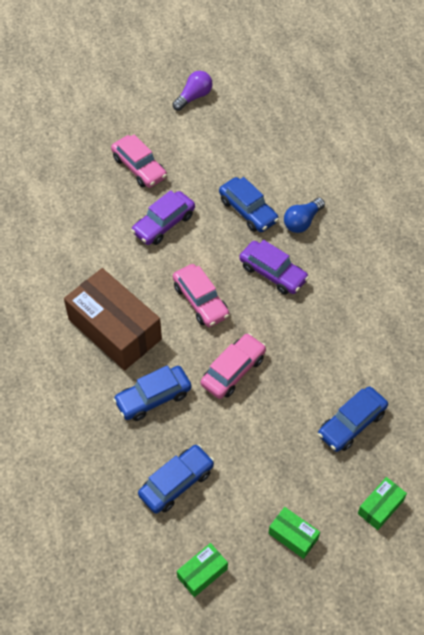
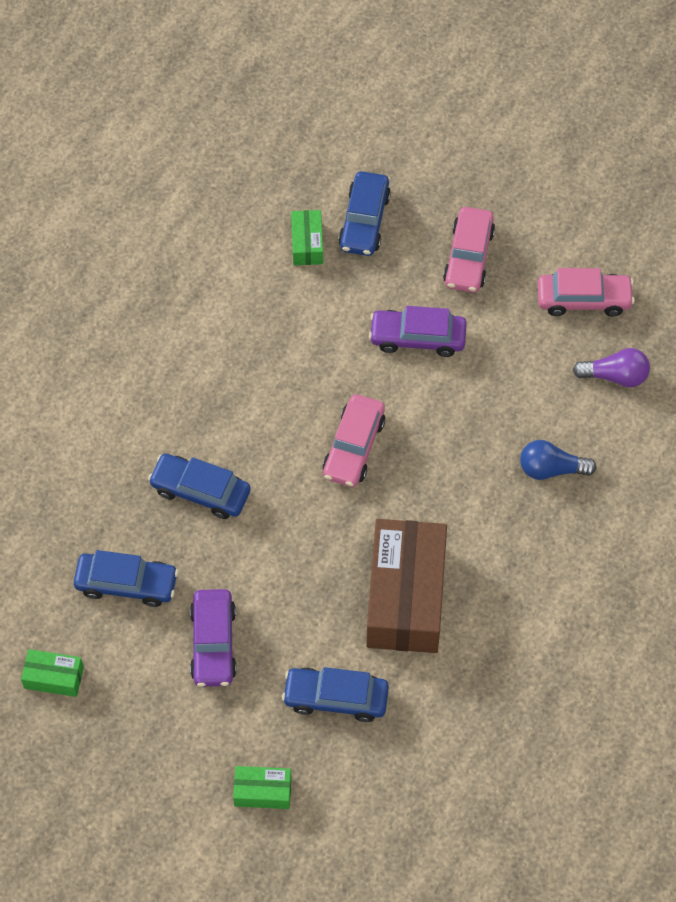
camera: 50 degrees right, 5 degrees up
(115, 329) = (246, 395): brown box -> brown box (406, 597)
(194, 97) = (621, 232): purple light bulb -> purple light bulb (615, 376)
(233, 371) = (297, 541): pink car -> pink car (583, 299)
(248, 211) = (514, 405): blue car -> blue car (364, 221)
(273, 273) = (454, 489): purple car -> purple car (213, 643)
(293, 536) = (160, 731): green box -> green box (307, 244)

